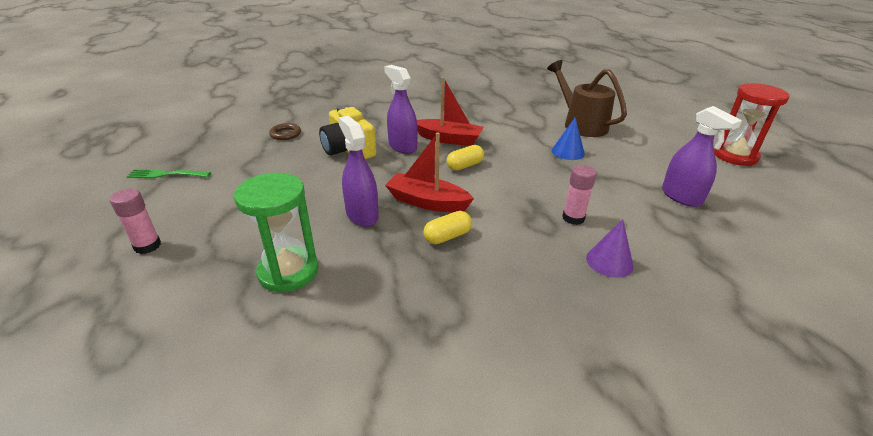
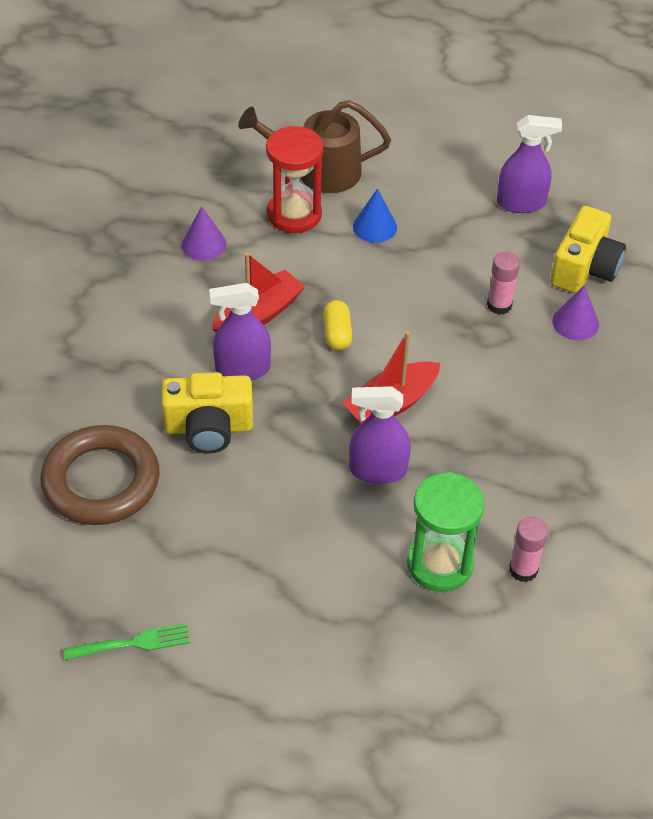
camera: 60 degrees left, 15 degrees up
(147, 246) = (310, 681): pink glue stick -> pink glue stick (523, 569)
(166, 174) = (131, 643): green fork -> green fork turned 135 degrees counterclockwise
(285, 134) = (101, 481): brown ring -> brown ring, size x2.31
(447, 236) = (464, 417): yellow capsule -> none
(479, 112) = (204, 244): none -> purple cone
(671, 247) = (584, 268): none -> yellow camera
(735, 156) = (484, 105): red hourglass -> red hourglass (294, 214)

